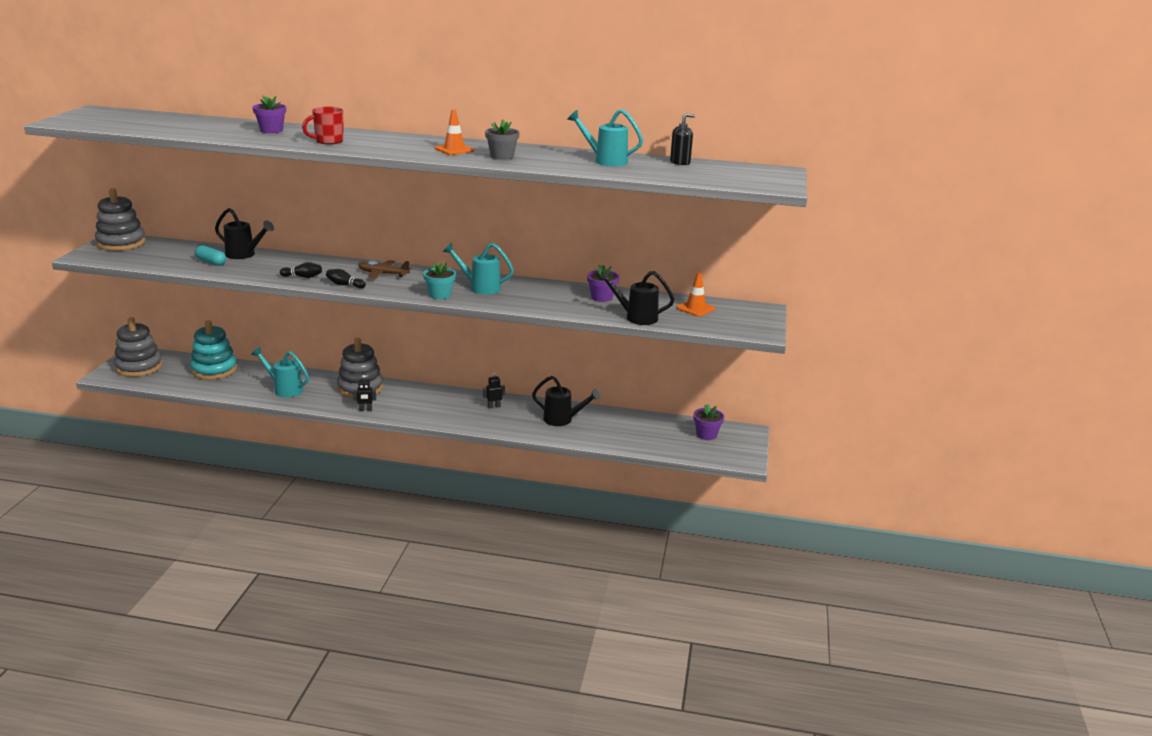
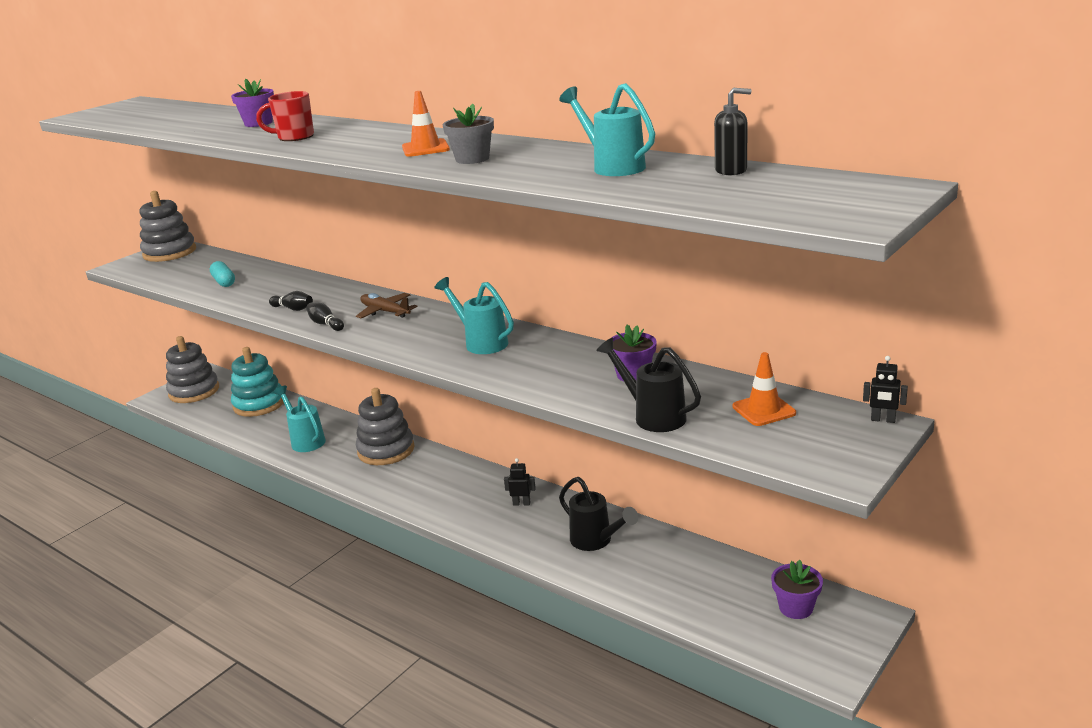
camera: 30 degrees right, 0 degrees up
(244, 255) = (267, 274): black watering can -> none
(365, 409) = (367, 483): black robot -> black robot (883, 420)
(440, 295) = (419, 349): turquoise flower pot -> none

